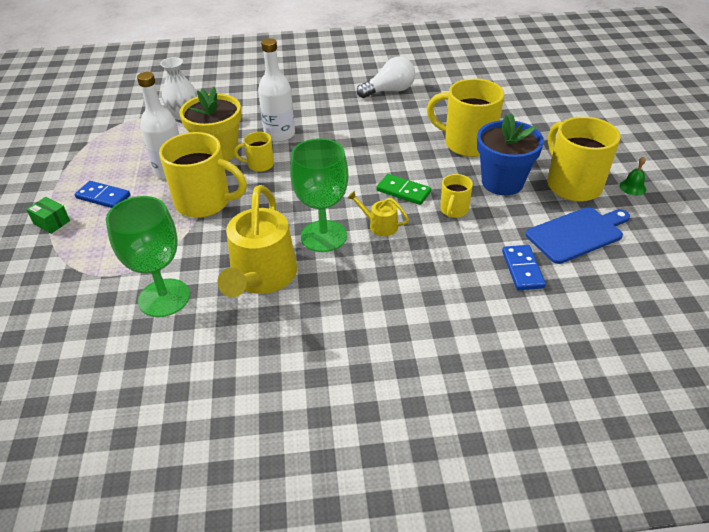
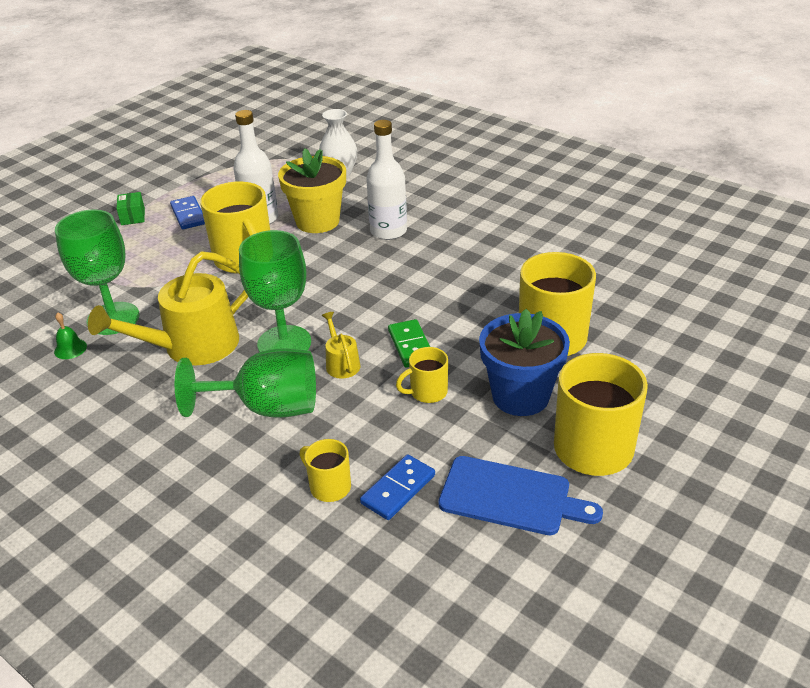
camera: 45 degrees right, 5 degrees down
(259, 165) = (331, 250): yellow mug -> yellow mug (329, 486)
(378, 279) = (267, 408): none -> green goblet
(389, 91) = (558, 239): white light bulb -> none
(632, 187) = (664, 495): green bell -> green bell (70, 349)

